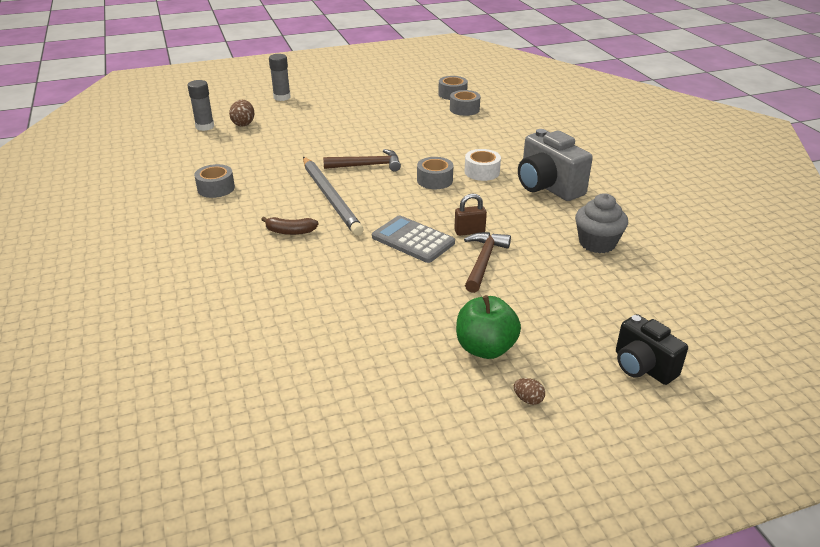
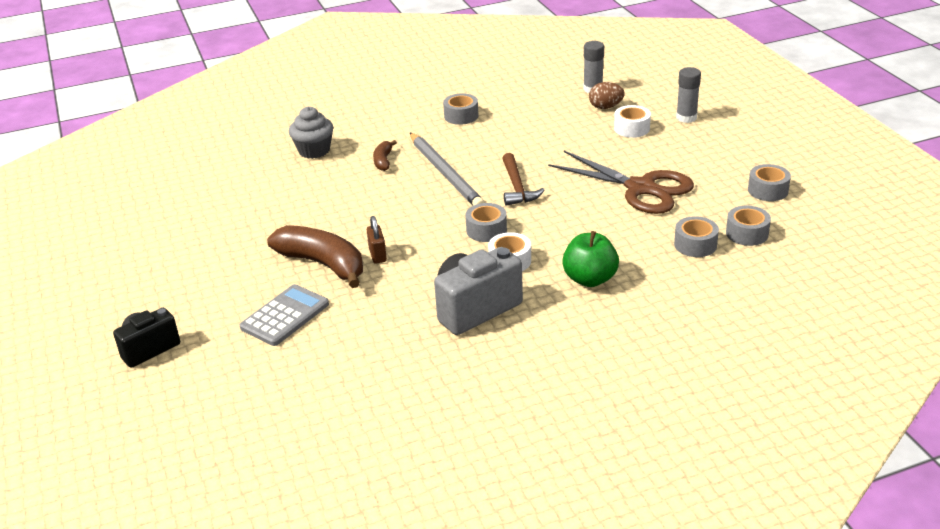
camera: 90 degrees right, 0 degrees up
(288, 117) = (631, 128): none -> white tape
(330, 197) = (445, 173): grey pencil -> grey pencil turned 90 degrees counterclockwise
(385, 120) = (641, 188): none -> brown scissors
(399, 83) = (768, 190): none -> grey tape
(413, 240) = (364, 223): grey calculator -> grey calculator (285, 316)
(483, 261) = (323, 264): brown hammer -> brown banana
(485, 348) = (197, 266): green apple -> green apple (590, 279)
(528, 399) = (132, 286): brown egg -> none
(597, 243) = (348, 338): grey cupcake -> grey cupcake (314, 150)

